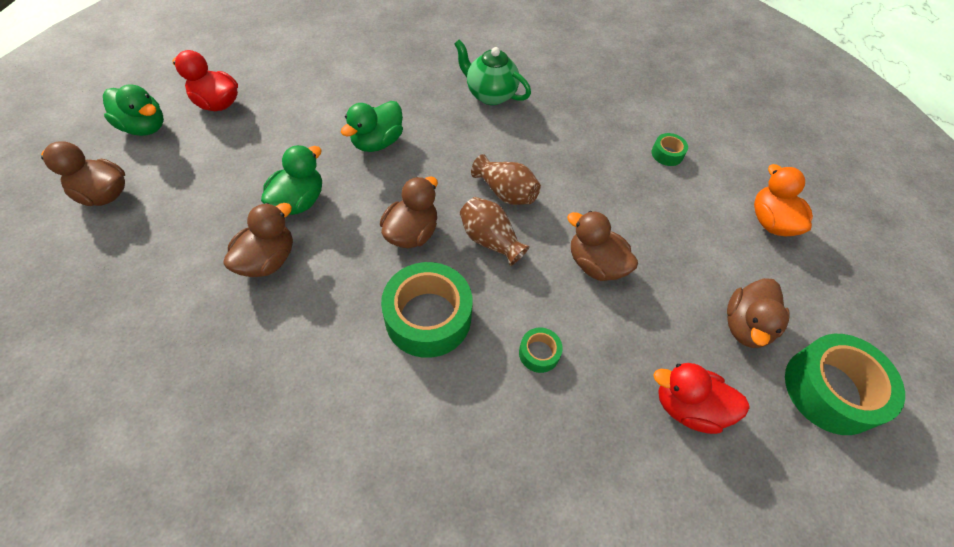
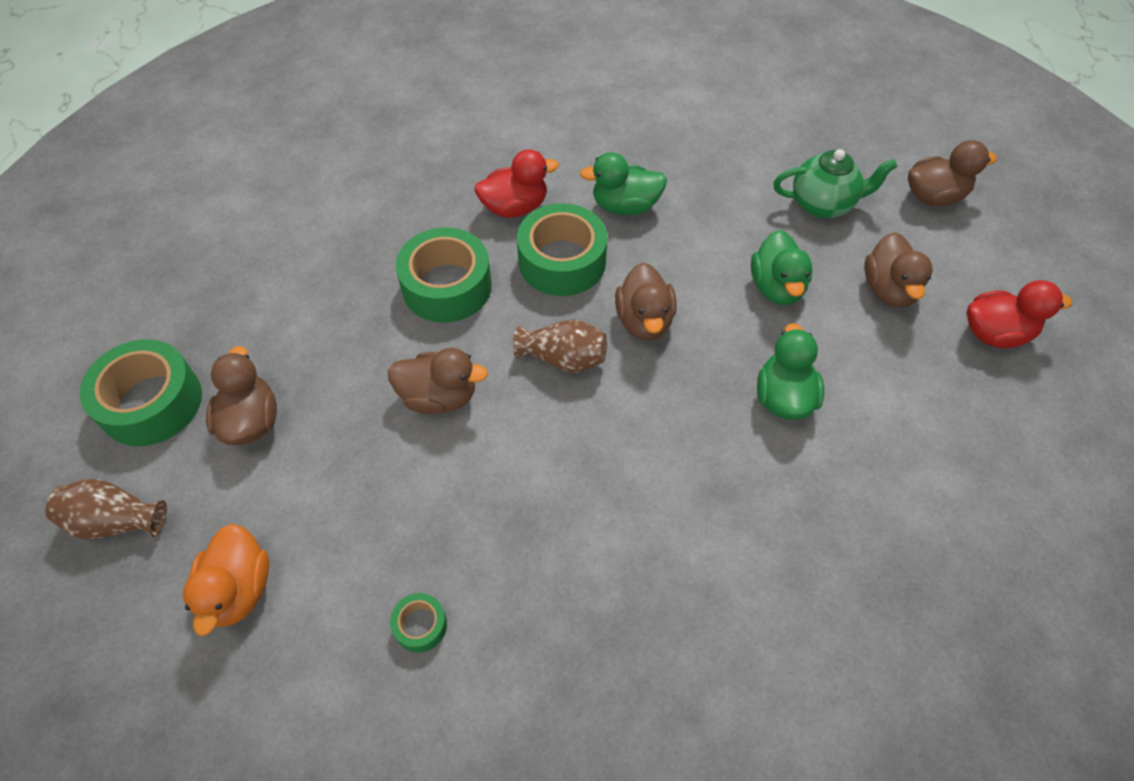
camera: 150 degrees right, 0 degrees up
(144, 127) = (1009, 266): green duck -> green duck (625, 206)
(268, 260) = (737, 228): brown duck -> brown duck (888, 289)
(490, 95) = (731, 570): green teapot -> green teapot (822, 204)
(505, 192) = (590, 423): brown vase -> brown vase (116, 521)
(539, 353) = (447, 286): green tape -> green tape, size x2.16
(687, 407) = (294, 315): red duck -> red duck (515, 207)
(770, 222) = (239, 589): orange duck -> orange duck turned 45 degrees clockwise

